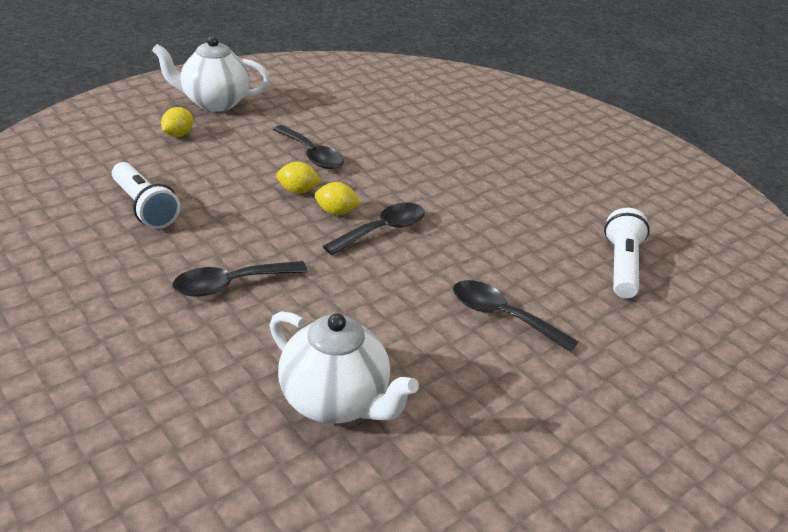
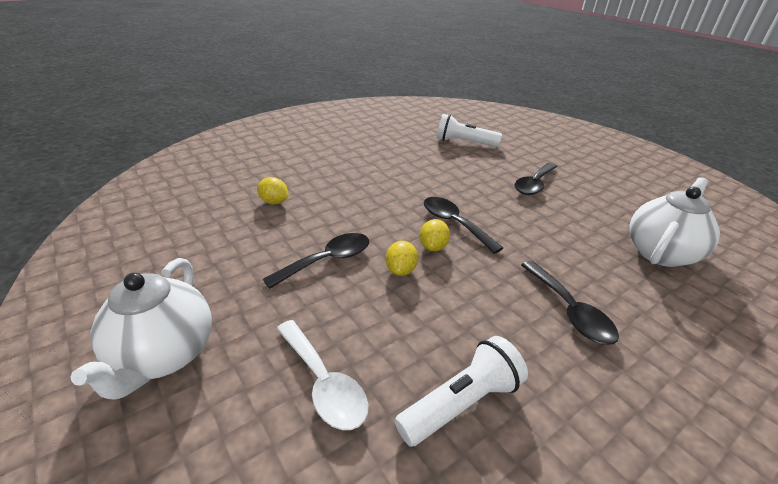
camera: 85 degrees left, 0 degrees up
(177, 155) = (324, 383): none -> white spoon
(178, 135) = (262, 389): yellow lemon -> yellow lemon (274, 202)

